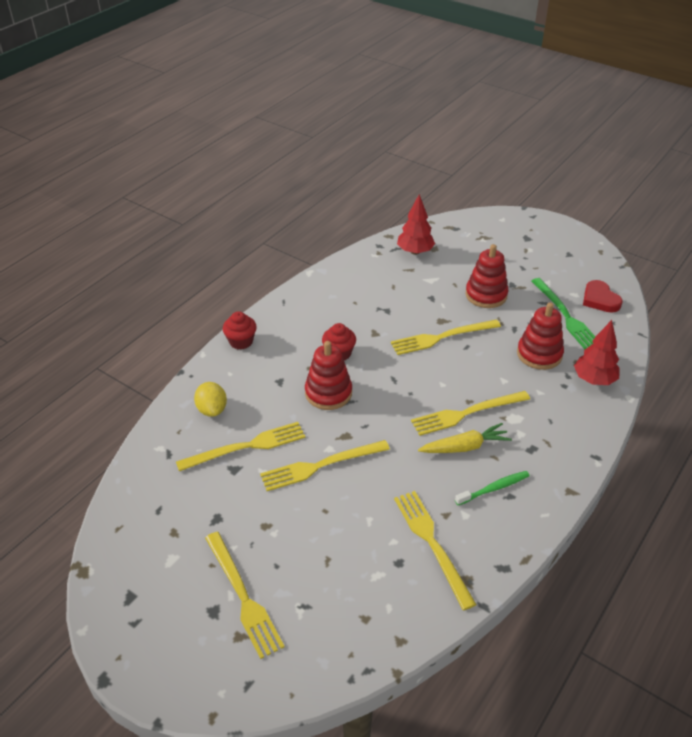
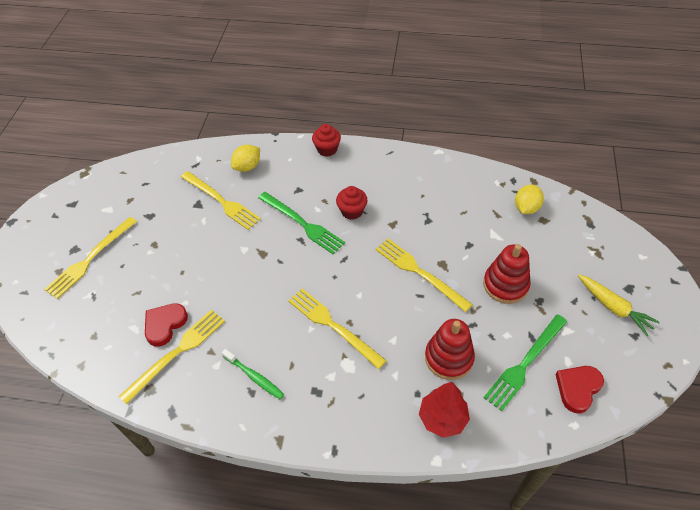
camera: 65 degrees right, 10 degrees up
(321, 465) = (224, 251): yellow fork -> none
(328, 393) = (302, 224): red stacking toy -> green fork
(389, 545) = (165, 325): none -> red heart
(415, 251) = (526, 208): red tree -> yellow lemon
(465, 447) = (292, 338): yellow carrot -> yellow carrot (613, 307)

